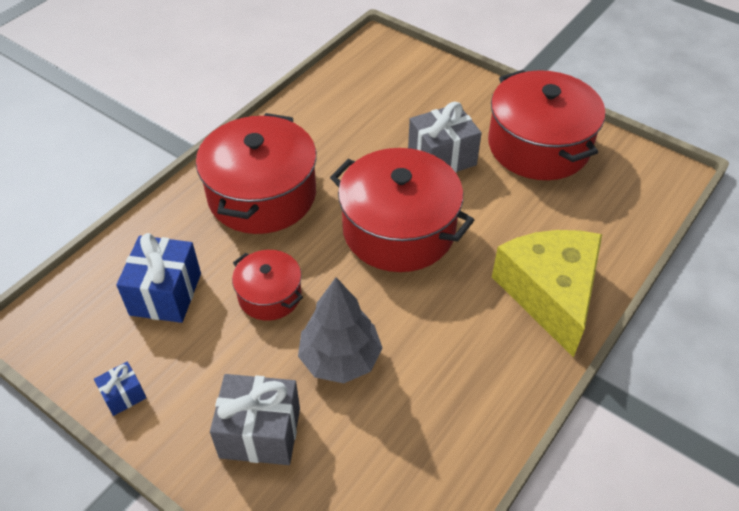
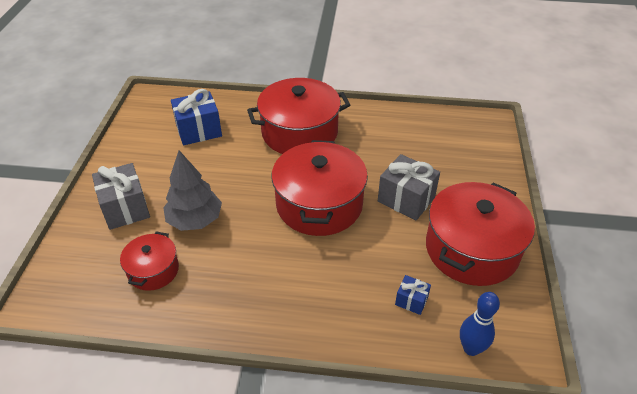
camera: 60 degrees right, 5 degrees down
(124, 395) = (124, 147): blue gift -> blue gift (411, 301)
(269, 295) = (224, 170): red pot -> red pot (153, 270)
(550, 294) = (320, 310): yellow cheese -> none
(650, 205) = (471, 348): none -> blue bowling pin

